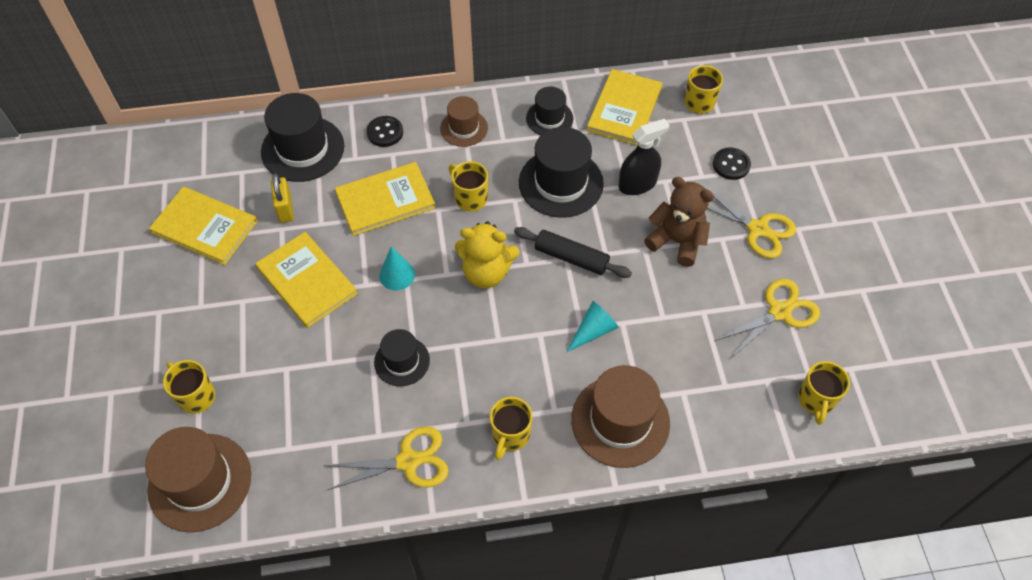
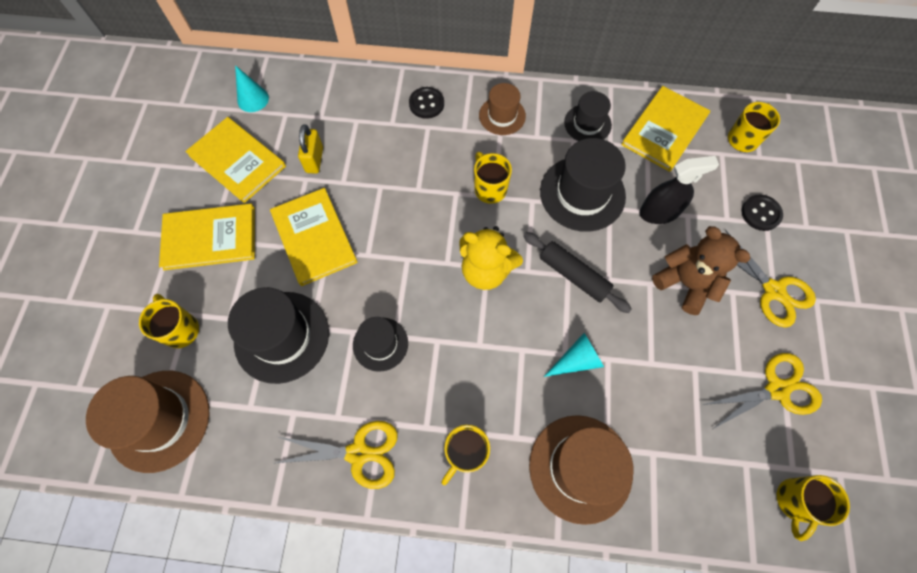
camera: 15 degrees right, 10 degrees up
(303, 149) = (346, 103): black hat -> black hat (282, 336)
(385, 200) = (409, 172): yellow book -> yellow book (210, 238)
(397, 275) = (399, 252): turquoise cone -> turquoise cone (253, 99)

